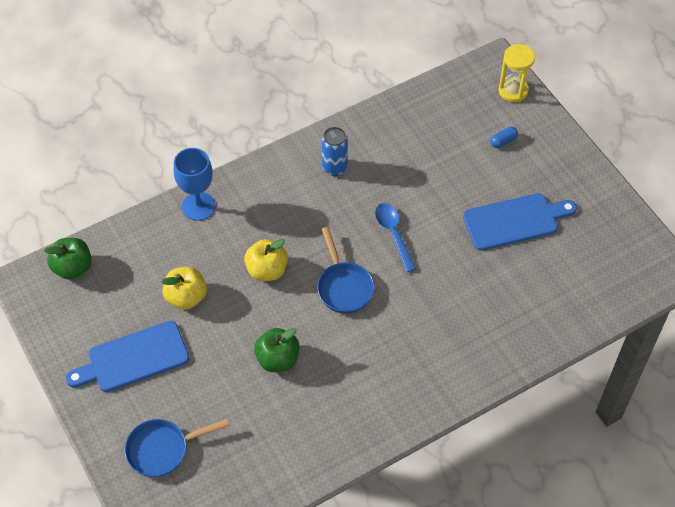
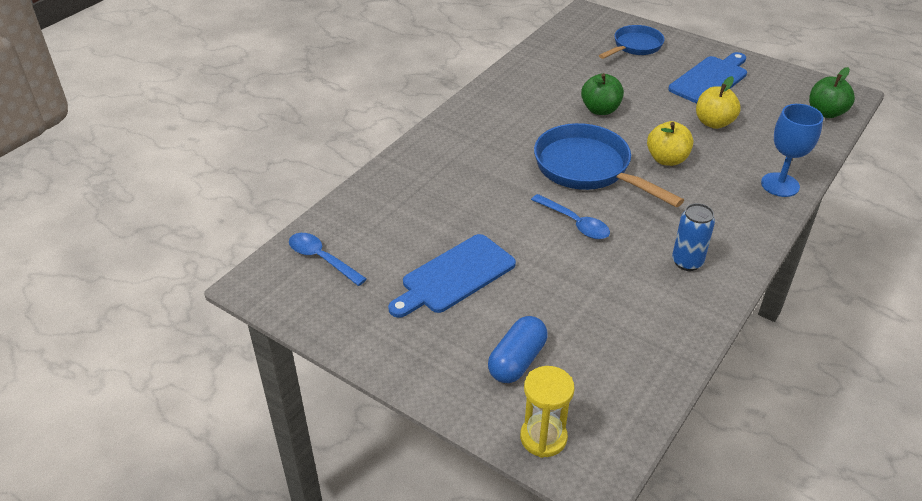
camera: 155 degrees right, 15 degrees down
(344, 287) = (588, 169): blue pan -> blue pan, size x1.62
(503, 141) = (517, 361): blue capsule -> blue capsule, size x1.86
(613, 276) = (322, 259): none -> blue spoon

